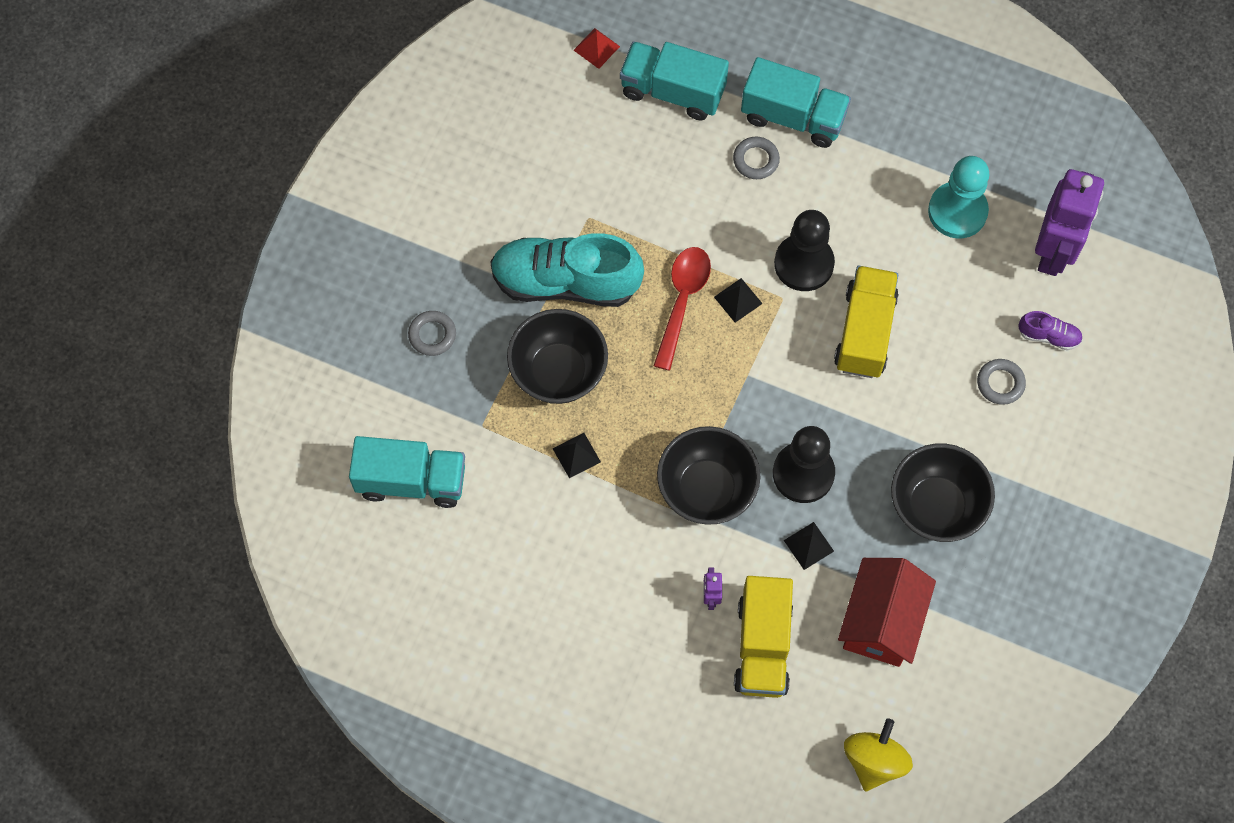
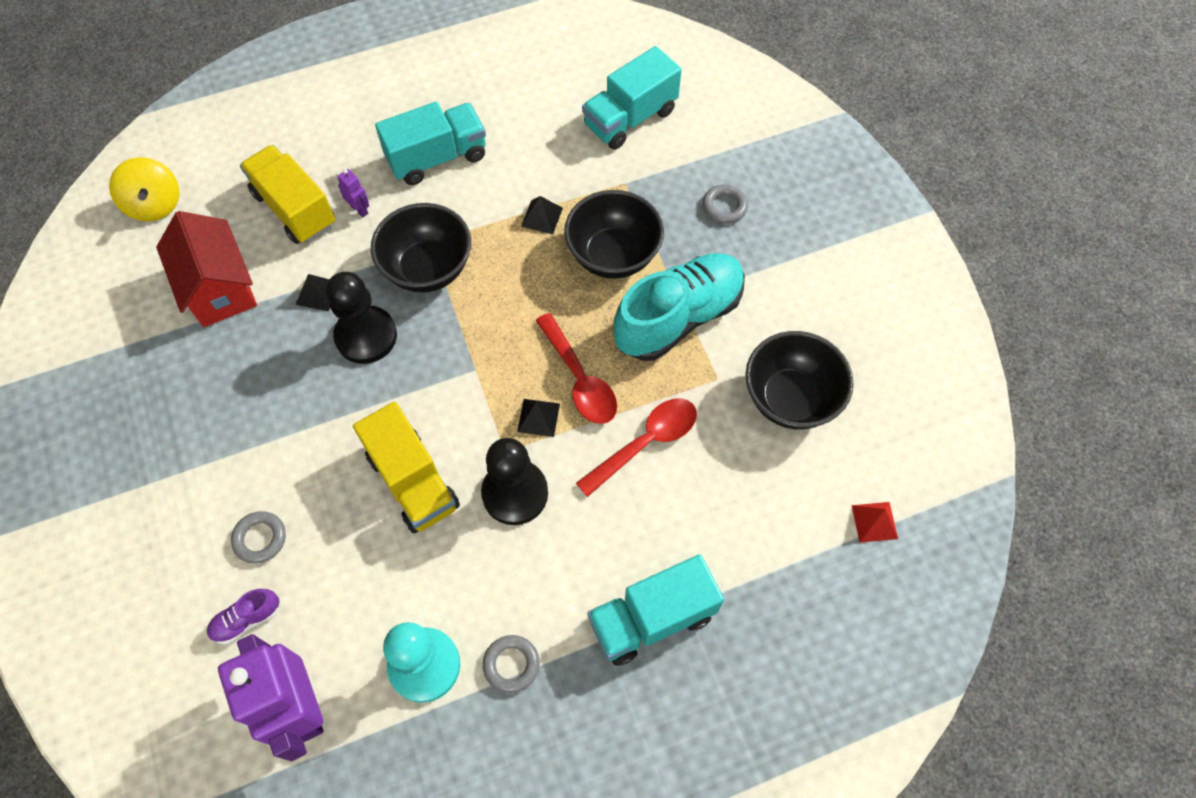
camera: 135 degrees right, 5 degrees down
(672, 91) = (773, 543): turquoise truck -> turquoise truck (437, 158)
(684, 219) = (645, 443): none -> red spoon
(756, 160) = (642, 547): grey ring -> grey ring (511, 664)
(936, 506) = (240, 397): black bowl -> black bowl (790, 399)

